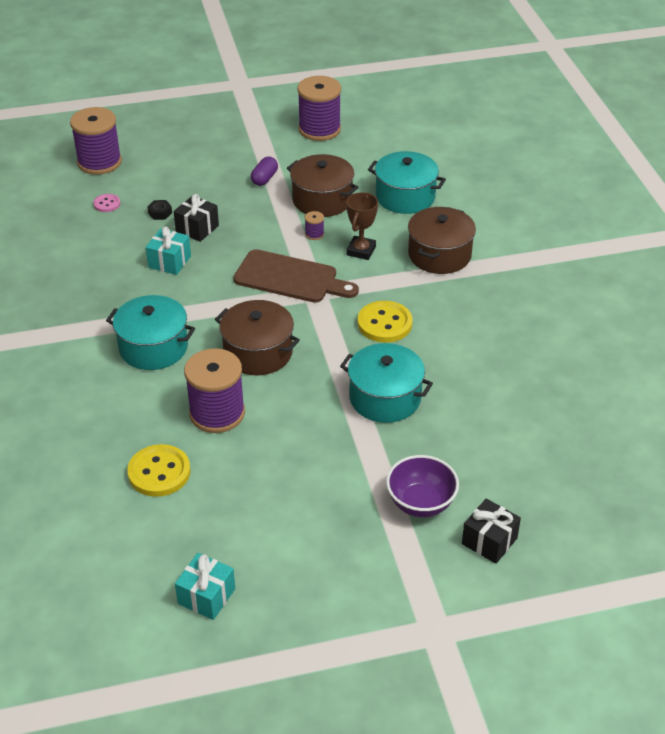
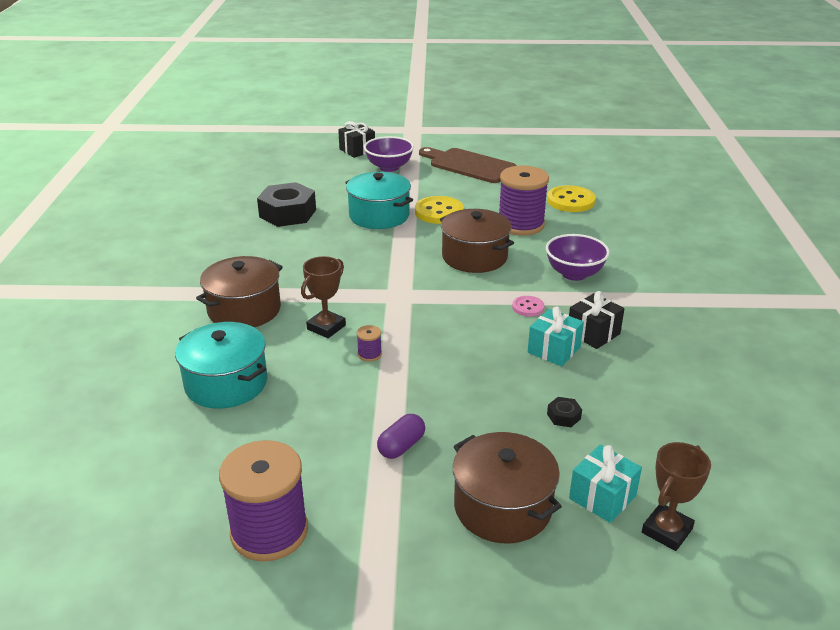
camera: 165 degrees left, 10 degrees down
(99, 162) = (667, 531): purple spool -> brown trophy
(107, 204) = (642, 444): pink button -> pink button (528, 307)
(153, 347) = (574, 274): turquoise pot -> purple bowl
(197, 228) = (514, 385): black gift -> black gift (593, 333)
(206, 596) = (542, 152): turquoise gift -> turquoise gift (602, 497)
(290, 278) = (419, 312): brown cutting board -> brown cutting board (469, 165)
(322, 200) = (336, 397): brown pot -> brown pot (502, 507)
(384, 323) = (346, 261): yellow button -> yellow button (439, 212)
(490, 382) = (288, 213): none -> black nut

